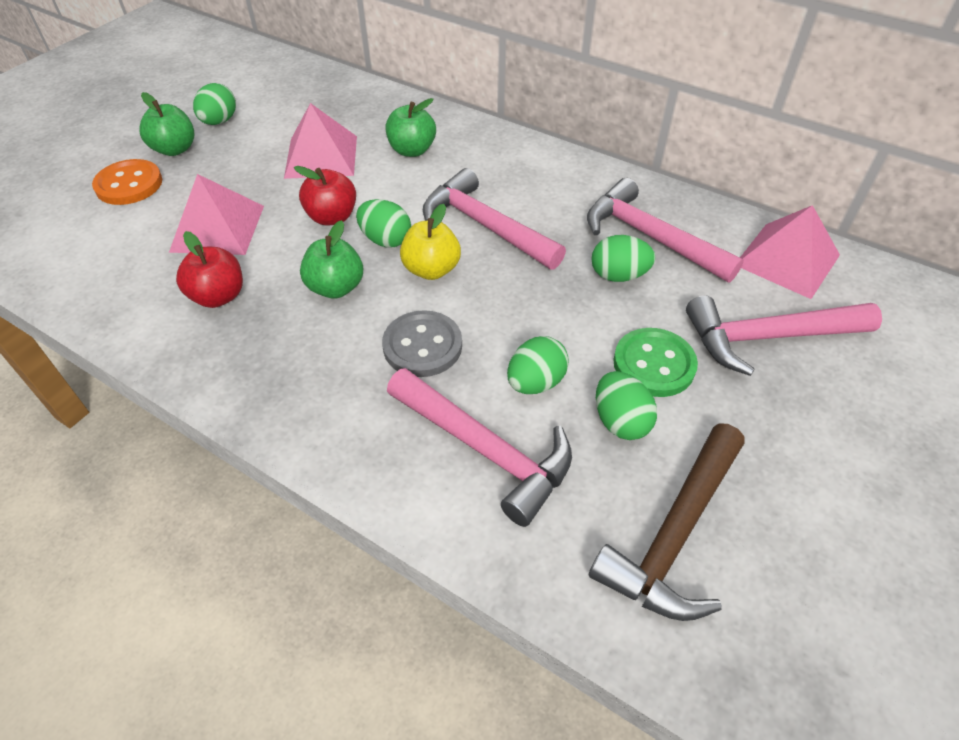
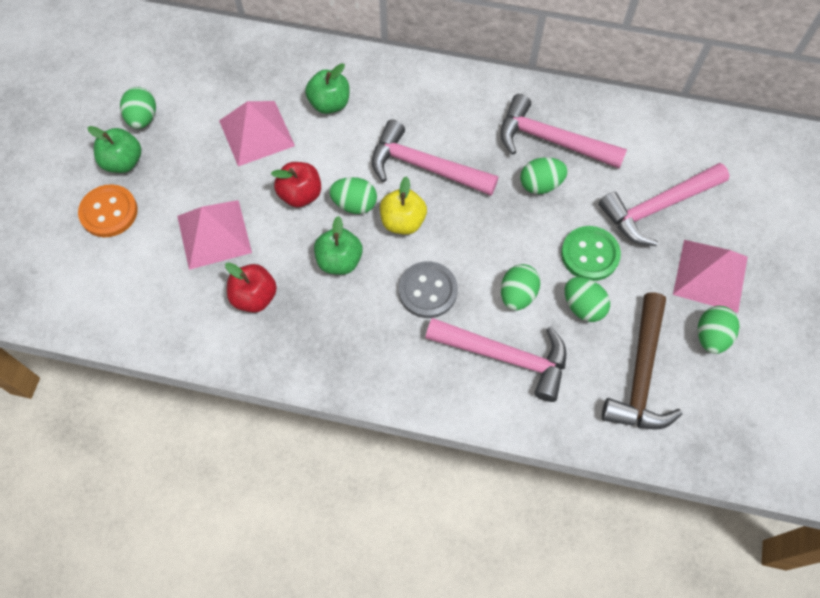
camera: 20 degrees left, 15 degrees up
(787, 259) = (653, 133): pink pyramid -> pink pyramid (710, 275)
(803, 516) = (711, 336): none -> green egg

